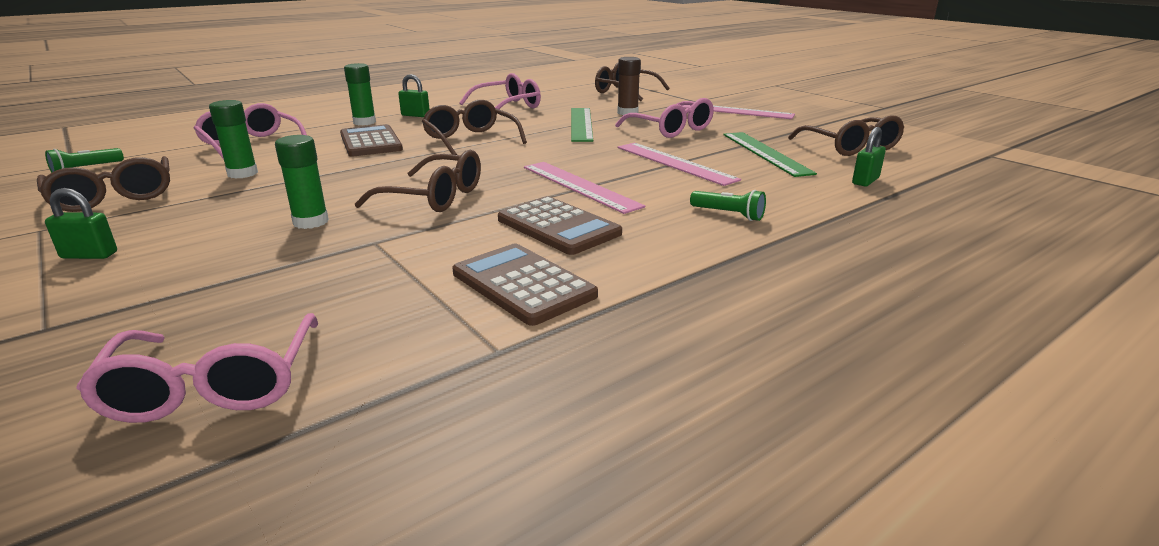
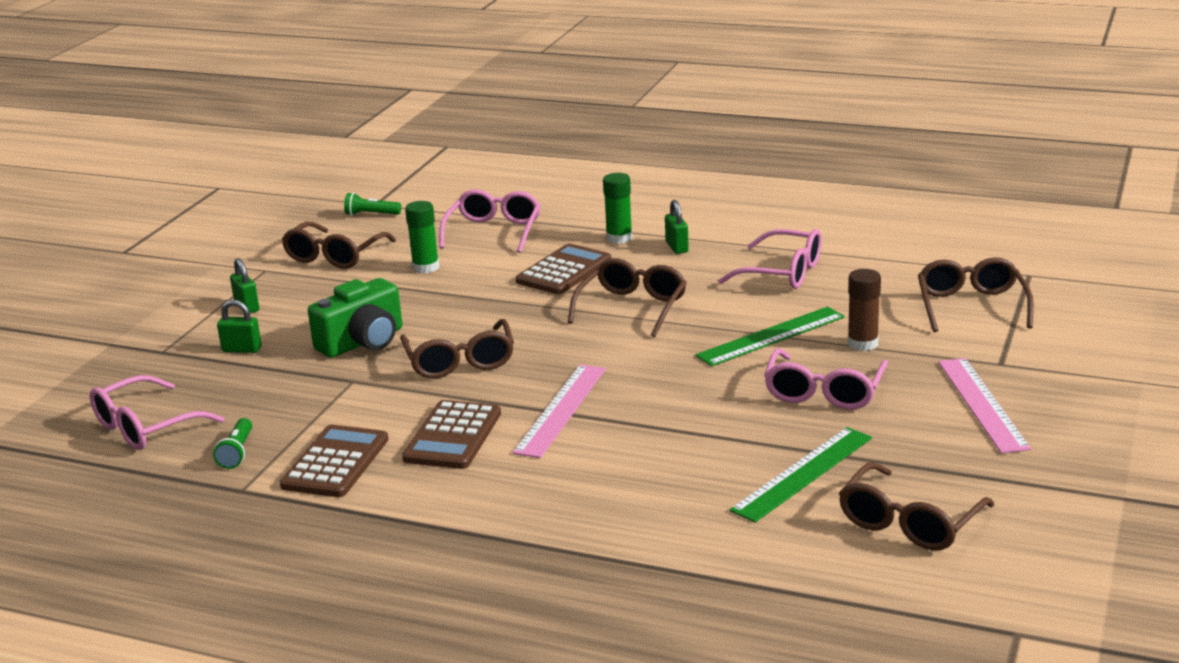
camera: 60 degrees right, 0 degrees up
(311, 222) = (363, 342): green glue stick -> green camera
(675, 163) = (693, 433): pink ruler -> none
(728, 214) = (566, 503): green flashlight -> green flashlight (237, 452)
(865, 181) = (768, 557): green padlock -> green padlock (242, 349)

